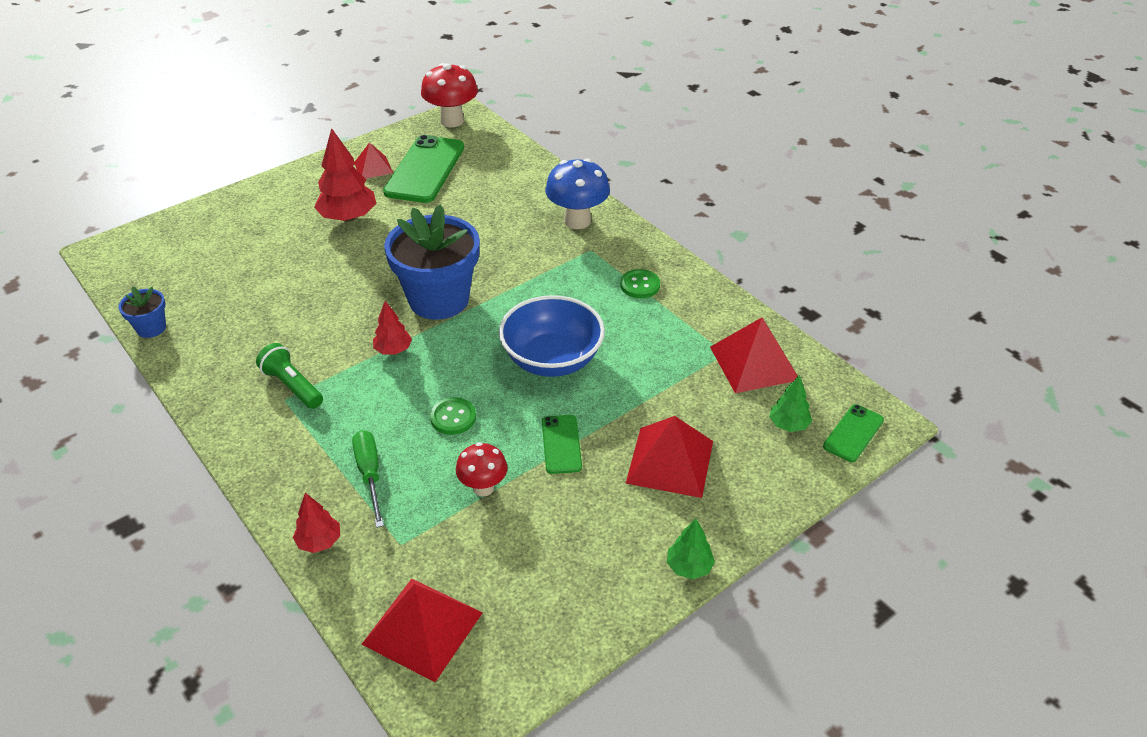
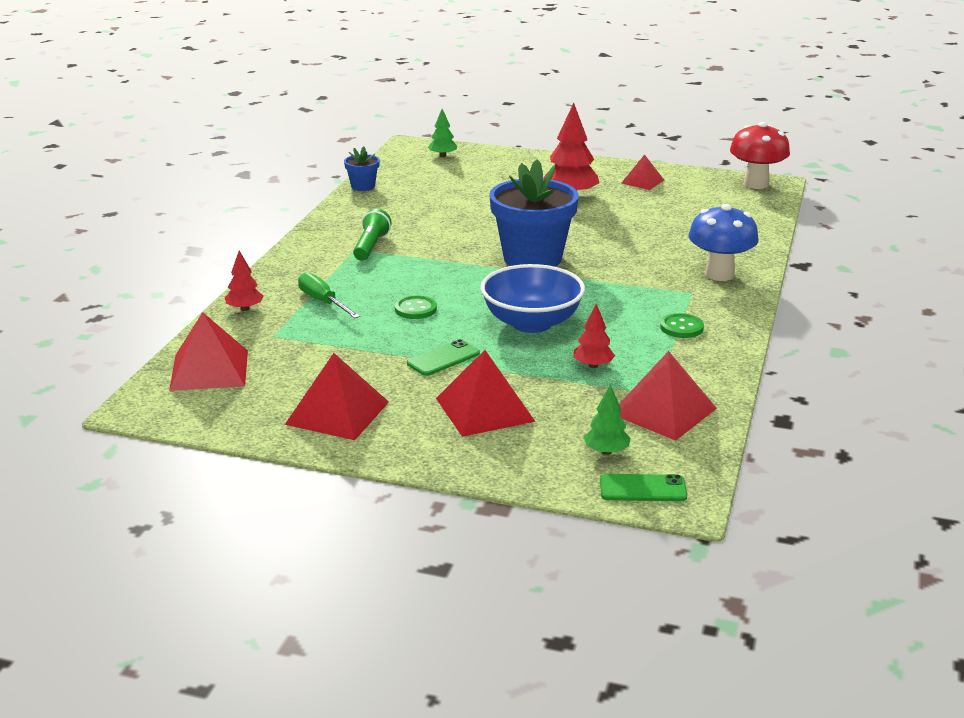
camera: 55 degrees right, 15 degrees down
(370, 474) = (323, 302): green screwdriver -> green screwdriver turned 75 degrees counterclockwise
(393, 350) = (454, 264): red tree -> red tree (593, 365)
(425, 169) = (674, 198): green phone -> none
(483, 488) = (360, 345): red mushroom -> none
(594, 563) = (337, 413): none -> red pyramid
(689, 567) = (379, 454): green tree -> green tree (442, 156)

